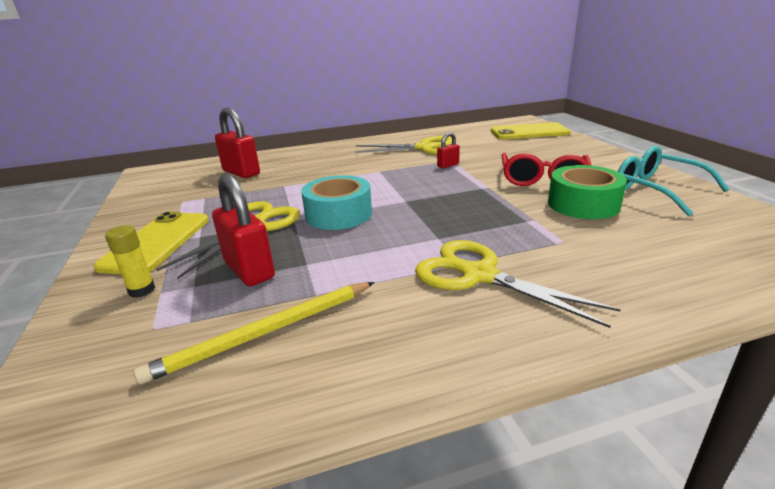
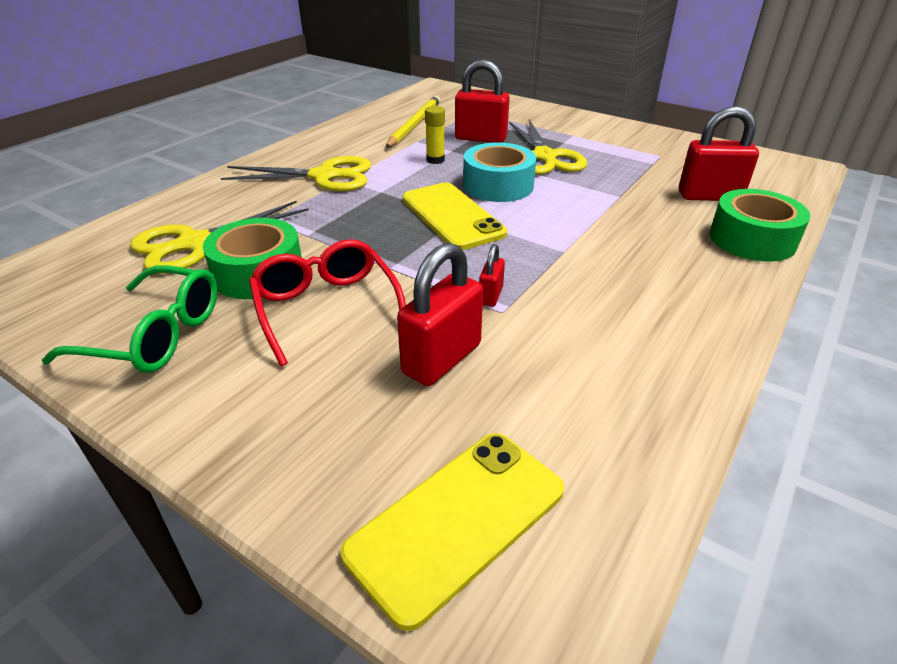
camera: 140 degrees right, 10 degrees up
(142, 290) = (517, 117): yellow glue stick -> yellow glue stick (435, 160)
(157, 242) = (580, 131): yellow phone -> yellow phone (452, 216)
(284, 155) = (752, 239): none -> green tape
(425, 148) = (592, 335): yellow scissors -> yellow scissors (194, 243)
(498, 155) = (441, 359): none -> red padlock
(657, 190) = (154, 335): turquoise glasses -> green glasses

